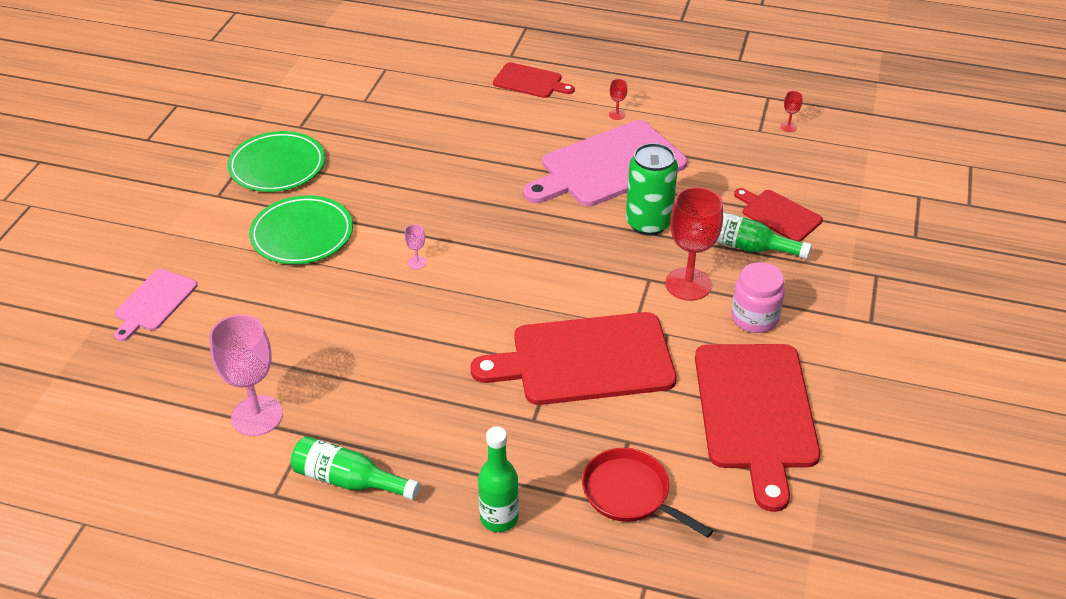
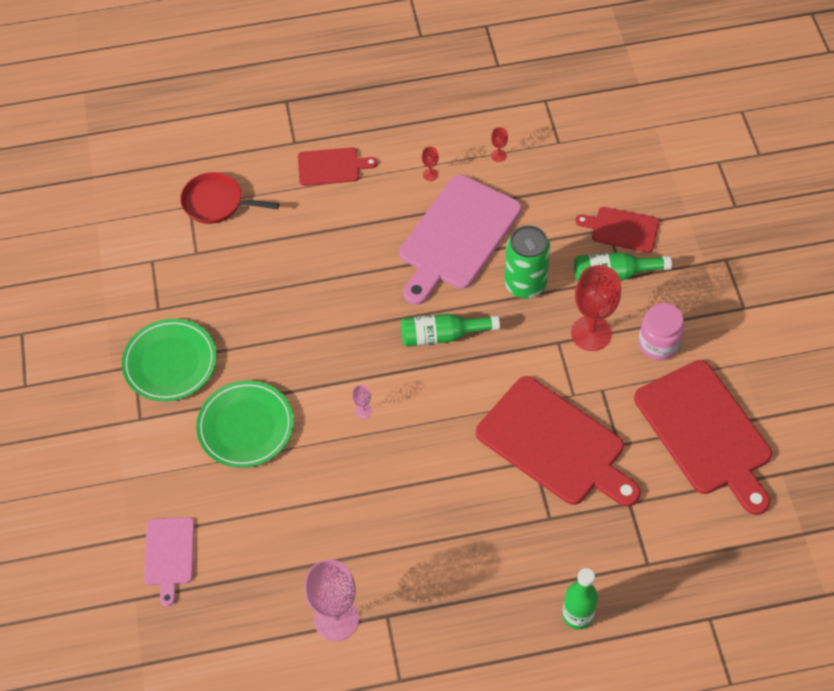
camera: 25 degrees left, 15 degrees up
(349, 480) = (447, 639): green bottle -> green bottle (443, 335)
(585, 360) = (555, 444): red cutting board -> red cutting board turned 105 degrees counterclockwise
(630, 494) = (657, 548): red pan -> red pan (216, 203)
(788, 127) = (579, 128): red goblet -> red goblet (498, 155)

